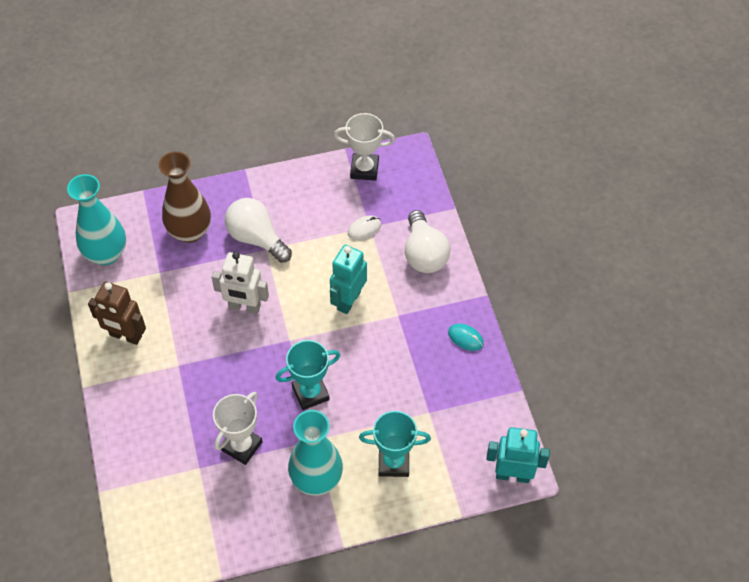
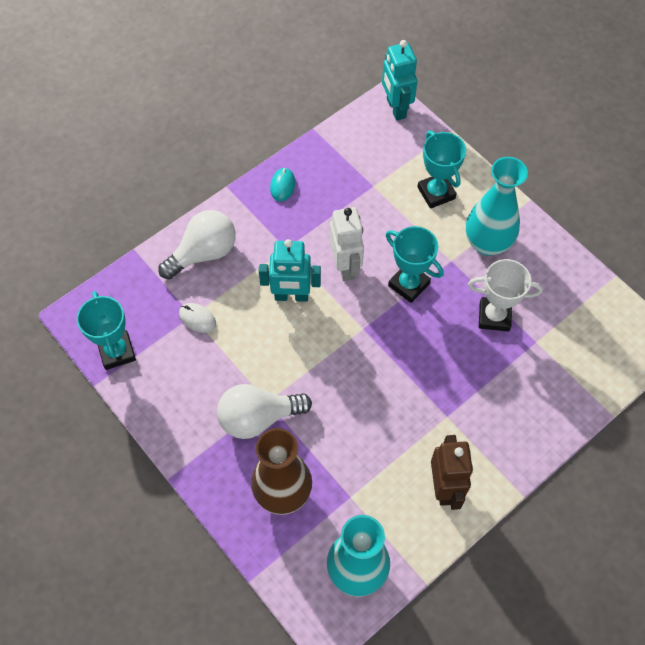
camera: 115 degrees left, 5 degrees up
(244, 306) = (348, 387): white robot -> white robot (346, 266)
(256, 238) = (258, 418): white light bulb -> white light bulb turned 60 degrees clockwise
(364, 169) = (117, 352): white trophy -> turquoise trophy

